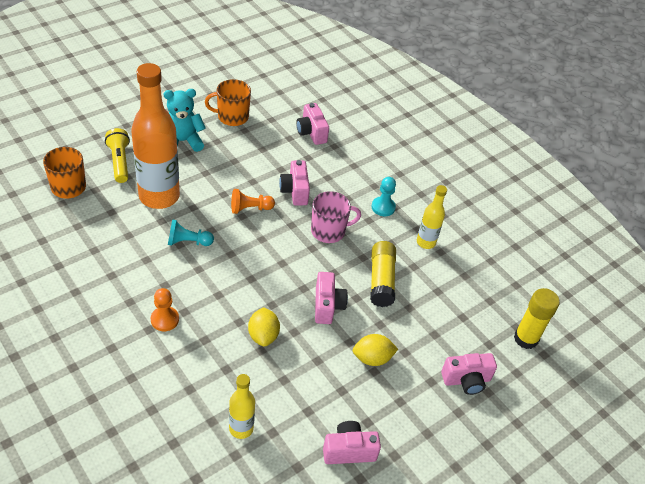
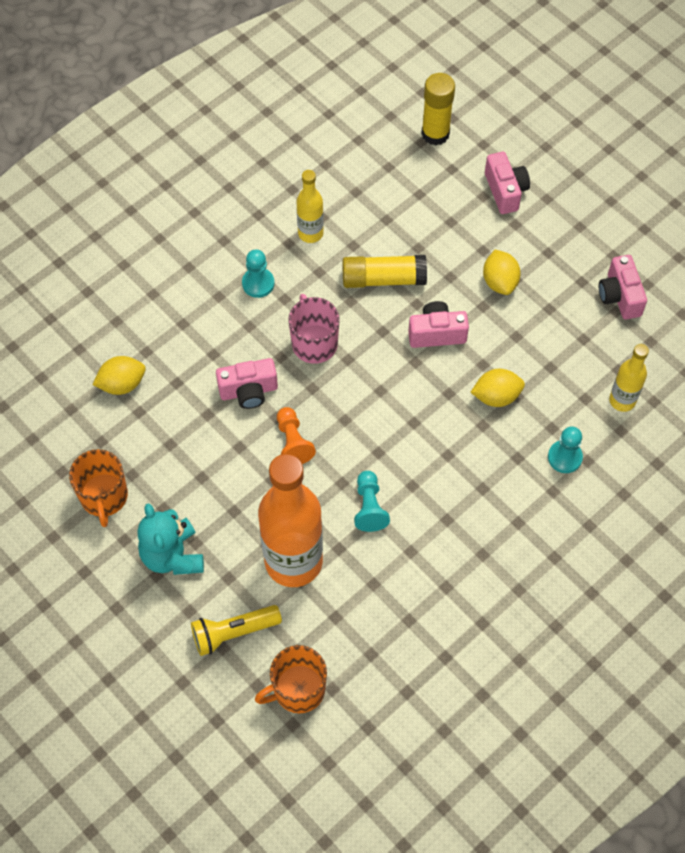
camera: 90 degrees left, 15 degrees up
(164, 319) = (500, 507): orange pawn -> none
(197, 372) = (564, 457): none -> turquoise pawn
(311, 132) = (122, 384): pink camera -> yellow lemon

